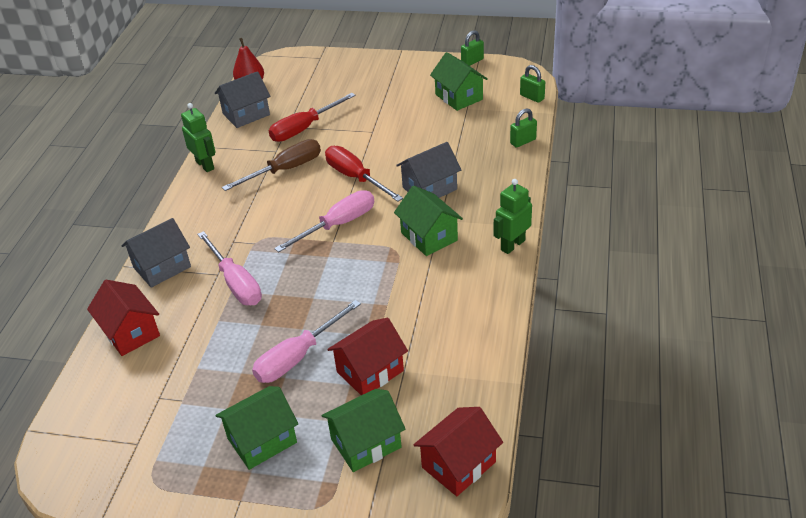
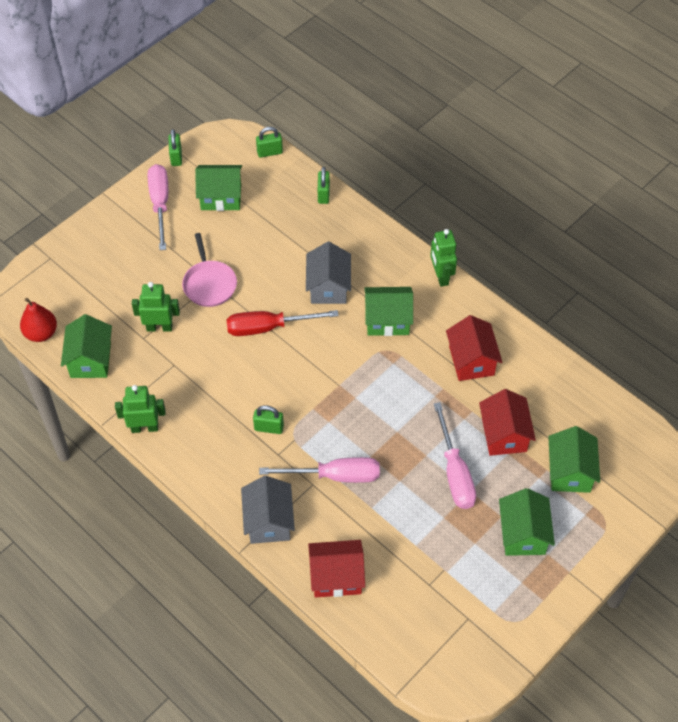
camera: 60 degrees left, 15 degrees up
(246, 114) = (90, 360): grey house -> green house
(255, 224) = (269, 428): none -> green padlock
(285, 170) = (210, 371): brown screwdriver -> none
(304, 128) = (159, 327): red screwdriver -> green robot
(338, 225) = (321, 371): pink screwdriver -> pink screwdriver (160, 204)
(368, 131) = (209, 284): none -> pink pan
(458, 464) = (624, 429): red house -> red house (471, 360)

